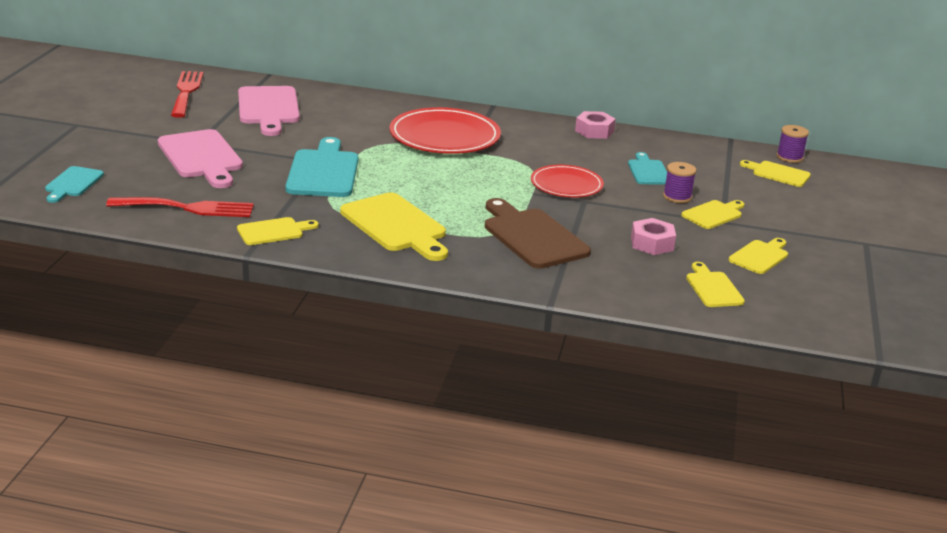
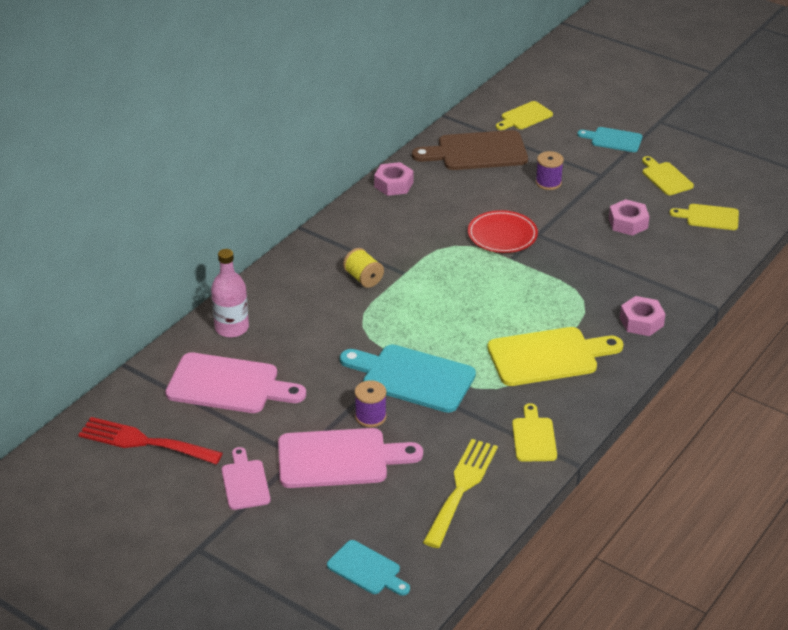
camera: 65 degrees left, 10 degrees up
(157, 129) = (245, 482): none -> pink cutting board
(188, 208) = (461, 488): red fork -> yellow fork
(339, 100) = (232, 328): none -> pink bottle
(444, 136) = (363, 278): red plate -> yellow spool
(488, 266) = (641, 322): none -> pink nut
(532, 236) = (595, 283): brown cutting board -> brown cutting board (477, 152)
(648, 171) = (492, 181): turquoise cutting board -> turquoise cutting board (613, 140)
(713, 214) = (587, 175): yellow cutting board -> none
(789, 157) = (495, 100): purple spool -> purple spool (370, 417)

